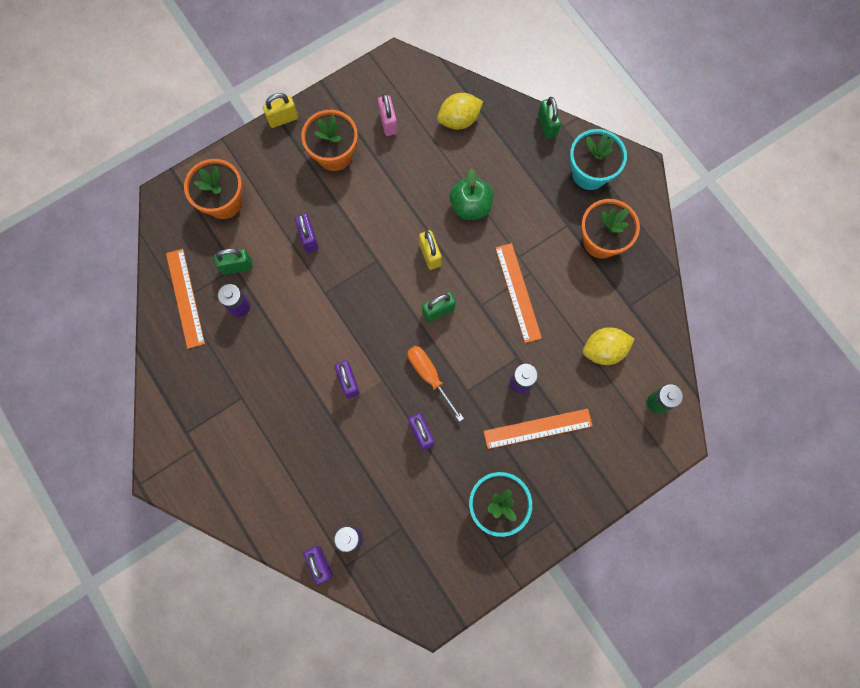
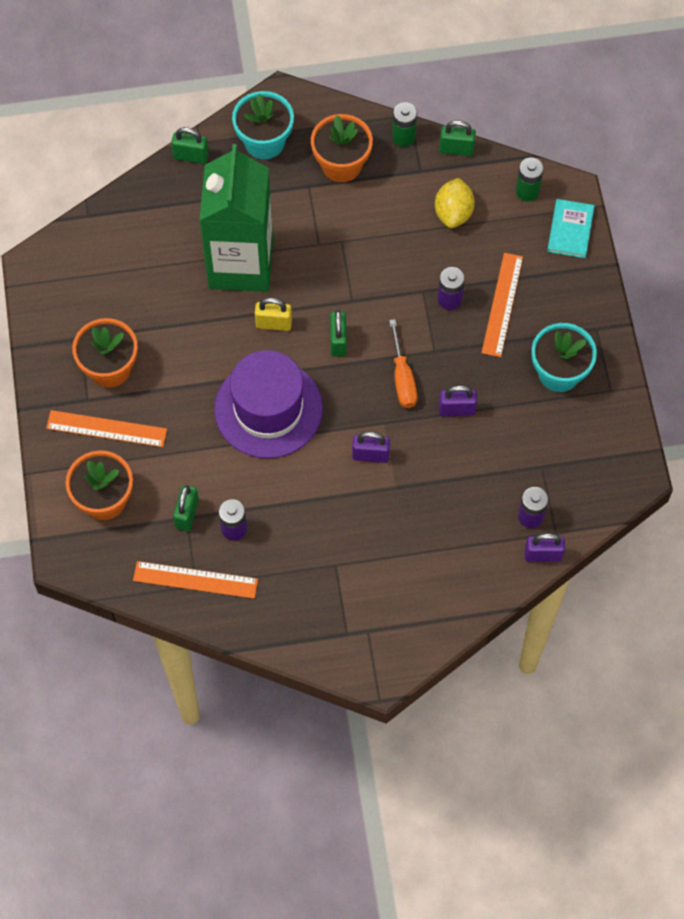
camera: 65 degrees left, 10 degrees down
(283, 119) = (38, 402): yellow padlock -> none
(308, 238) = (193, 431): purple padlock -> none
(353, 285) = (268, 409): none -> purple hat
(388, 123) = (102, 301): pink padlock -> none
(430, 376) = (402, 378): orange screwdriver -> orange screwdriver turned 90 degrees counterclockwise
(459, 120) = (138, 233): yellow lemon -> none
(470, 206) = (241, 264): green apple -> green carton
(518, 292) = (356, 261): orange ruler -> orange ruler (106, 428)
(639, 455) = (570, 230): none -> turquoise book
(654, 278) = (403, 137): none -> green battery
(666, 326) = (456, 149): none -> green padlock

